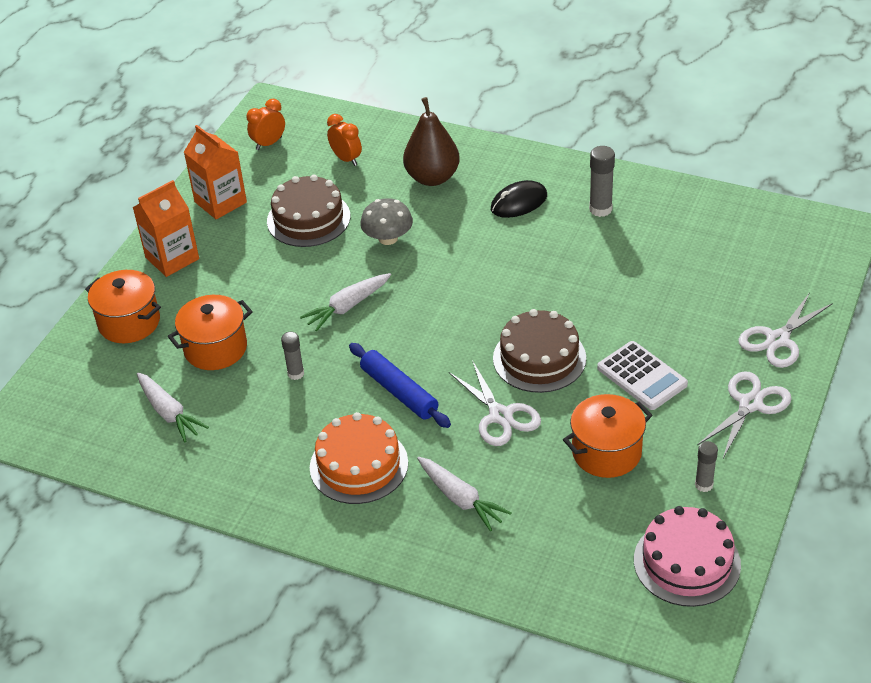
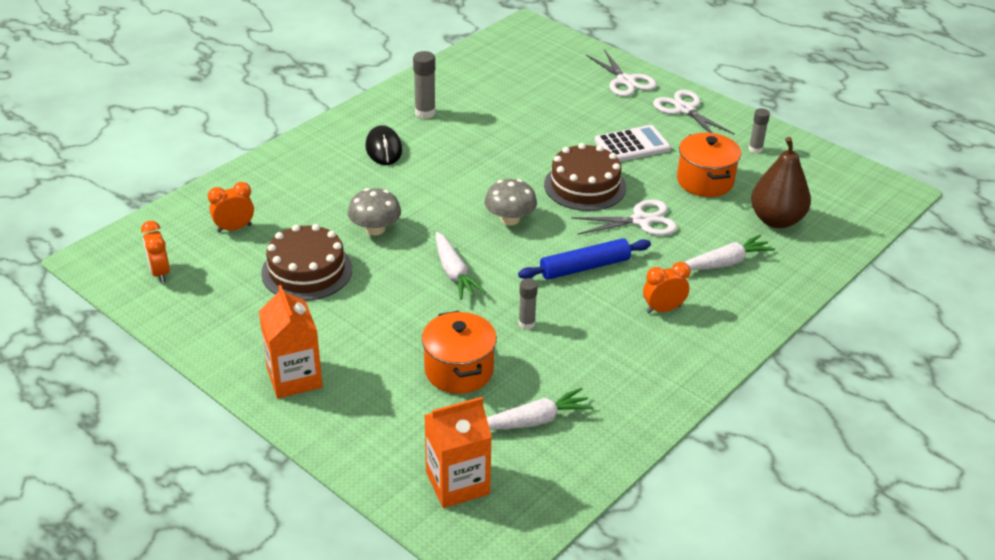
camera: 75 degrees left, 5 degrees down
(129, 322) = (377, 429): orange pot -> none
(220, 202) = (229, 325): orange carton -> orange carton (457, 483)
(359, 465) = (663, 309): orange cake -> orange clock
(432, 177) = (309, 185): brown pear -> brown pear (776, 220)
(450, 319) = (510, 219): none -> grey mushroom
(687, 562) = (826, 176): pink cake -> none

